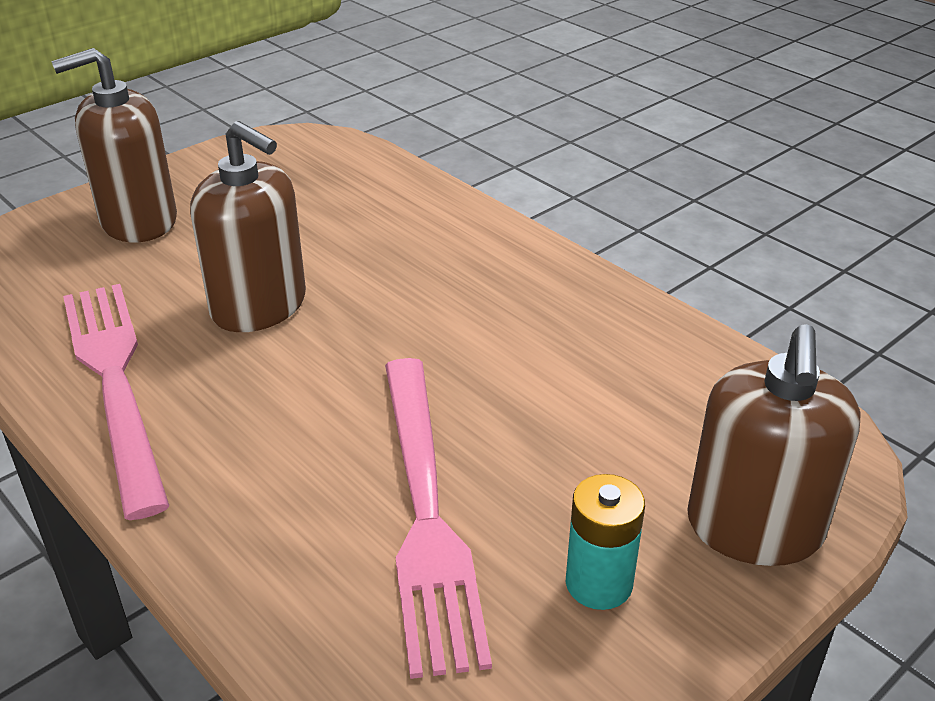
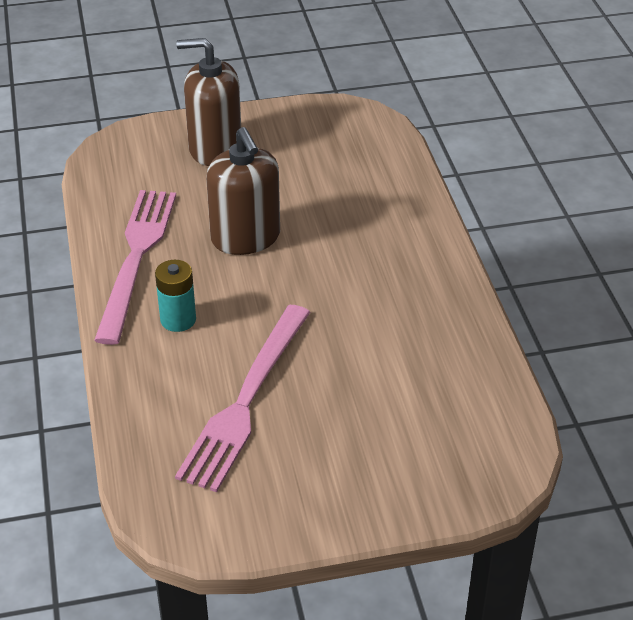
camera: 30 degrees right, 5 degrees up
(598, 583) = (304, 477): turquoise battery -> turquoise battery (178, 319)
(754, 528) = (416, 487): brown soap dispenser -> none

